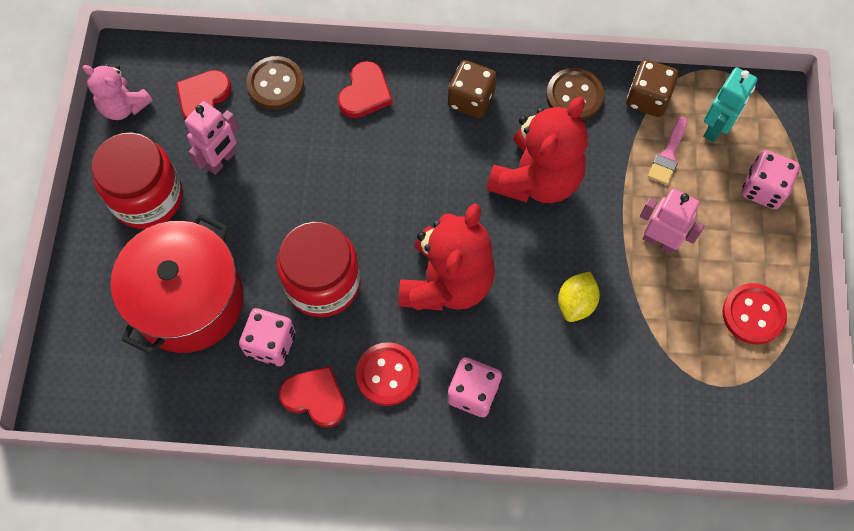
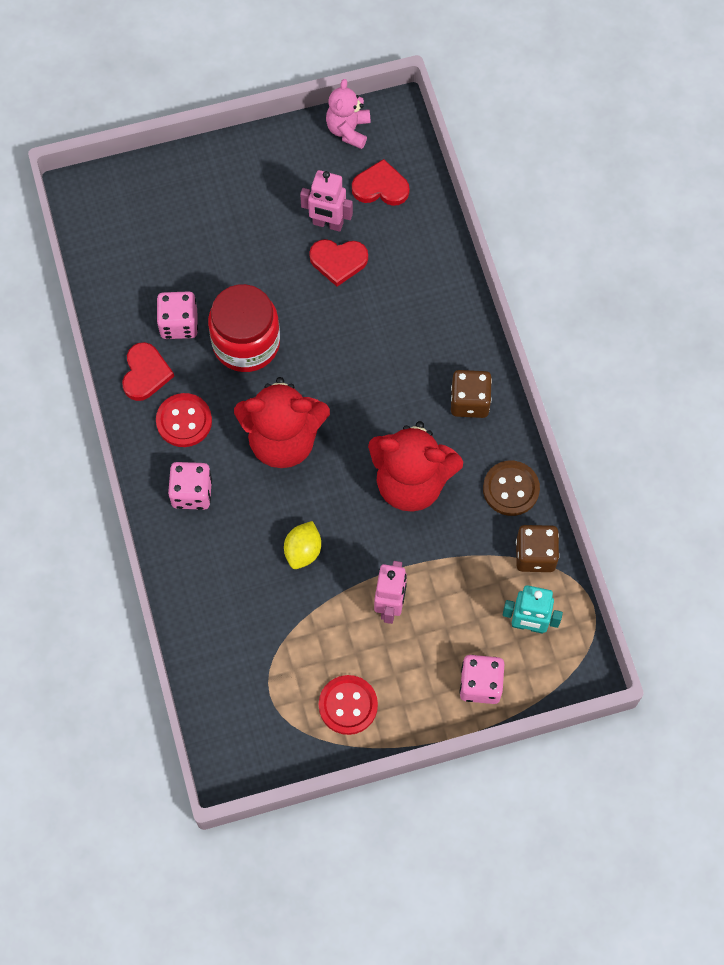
camera: 70 degrees right, 0 degrees up
(147, 197) = (272, 182): red jar -> none
(188, 300) = (193, 249): red pot -> none
(275, 84) = (418, 237): brown button -> none
(365, 93) = (439, 312): red heart -> red heart (338, 261)
(576, 303) = (303, 551): yellow lemon -> yellow lemon turned 75 degrees counterclockwise
(668, 155) = (481, 589): pink brush -> none

